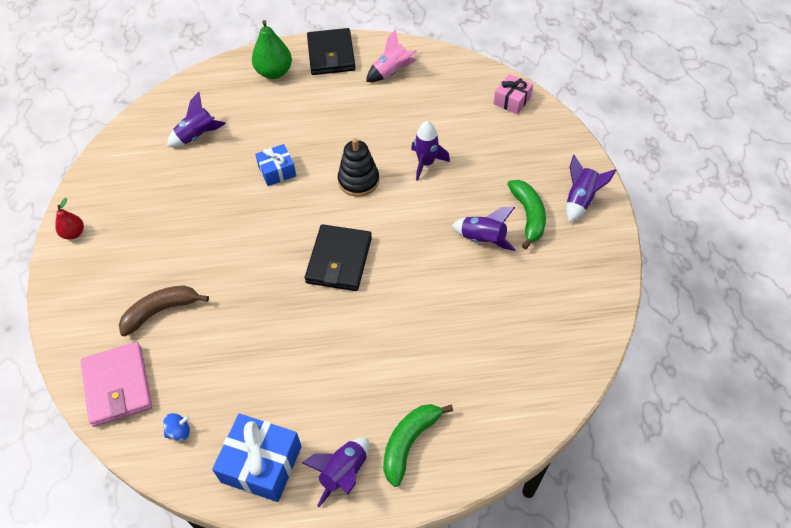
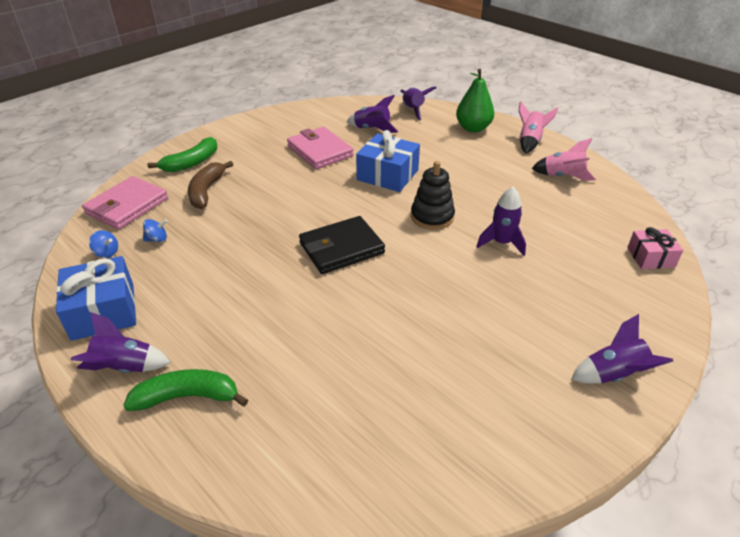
camera: 50 degrees right, 15 degrees down
(74, 233) = (236, 128): red pear -> none
(161, 311) = (206, 191): brown banana -> brown banana turned 105 degrees counterclockwise
(190, 193) = (320, 151): none -> pink wallet
(198, 383) = (157, 239): none -> blue spinning top
(277, 171) = (387, 175): blue gift -> blue gift, size x1.62
(331, 55) = (530, 142): black wallet -> pink rocket
(483, 239) = (468, 324): purple rocket -> purple rocket (413, 110)
(528, 216) = (537, 343): green banana -> green banana (191, 163)

